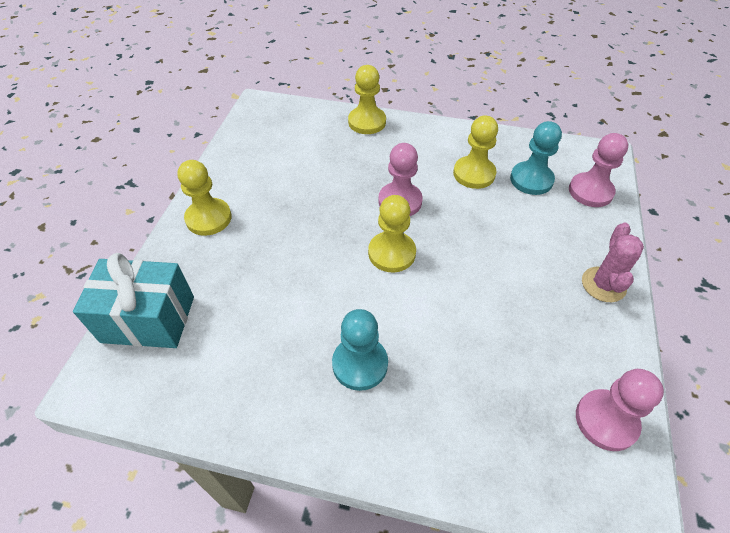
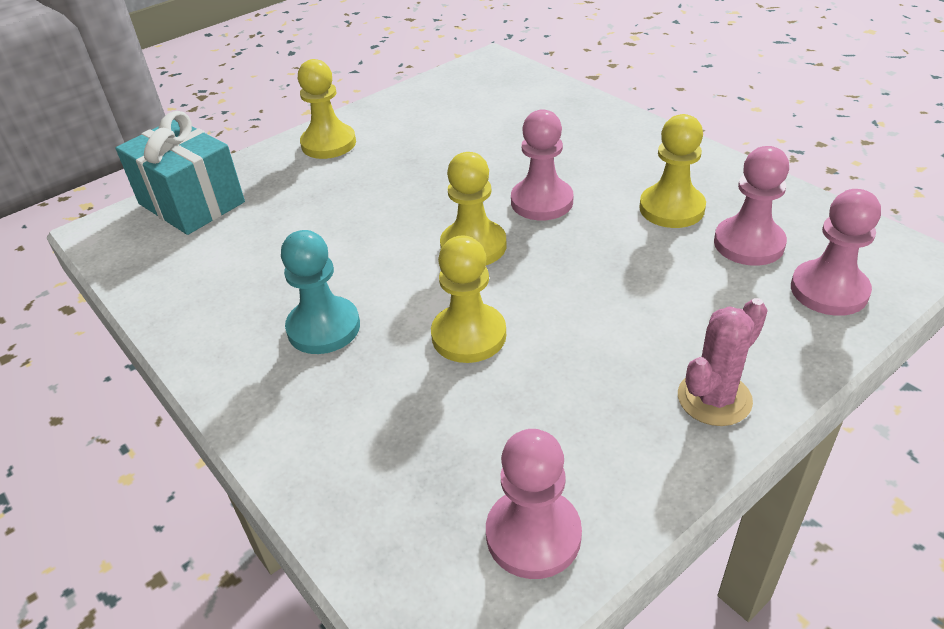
camera: 40 degrees right, 10 degrees down
(367, 122) = (594, 112): yellow pawn -> yellow pawn (469, 335)
(531, 180) = (748, 244): turquoise pawn -> pink pawn

